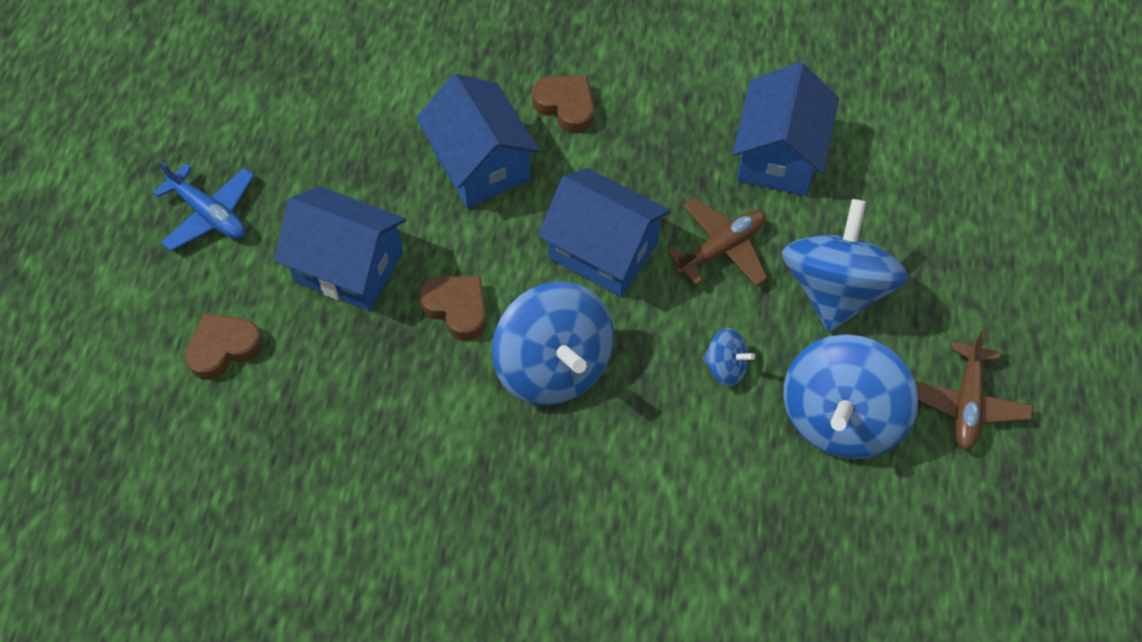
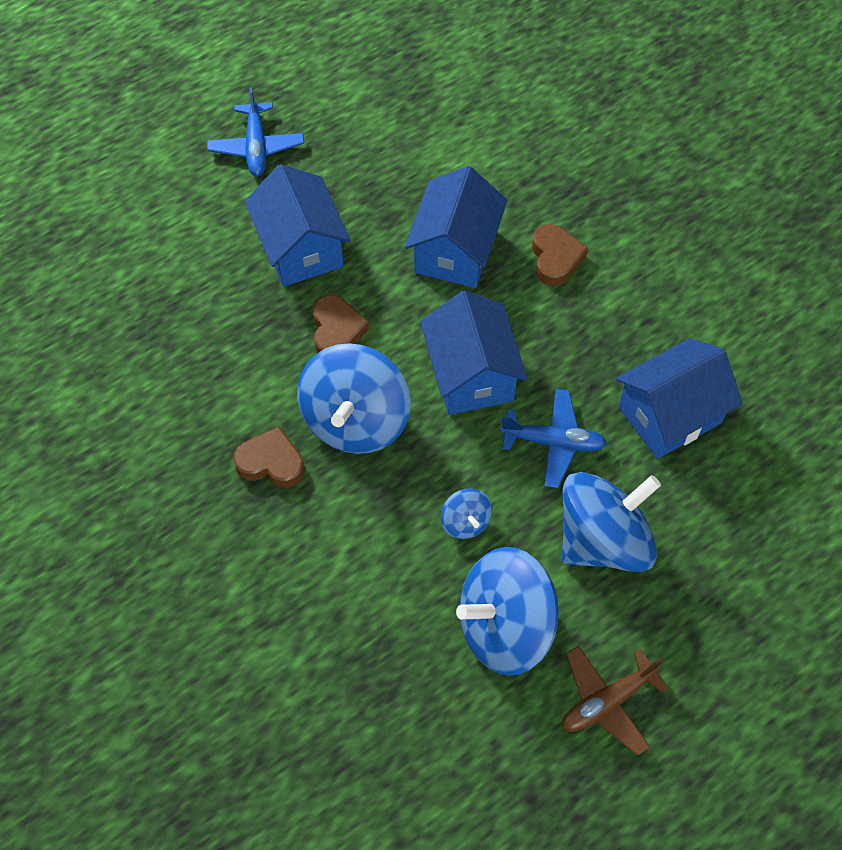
camera: 45 degrees right, 0 degrees up
(223, 348) = (176, 236): brown heart -> brown heart (271, 462)
(721, 248) = (553, 442): brown plane -> blue plane

